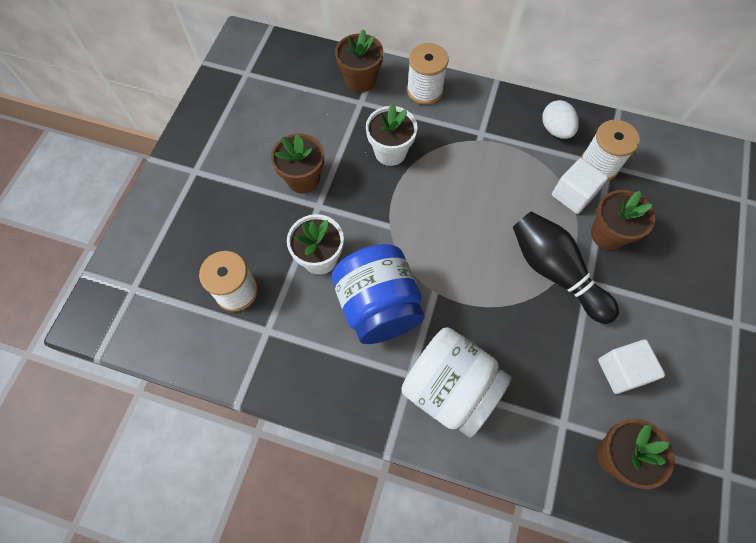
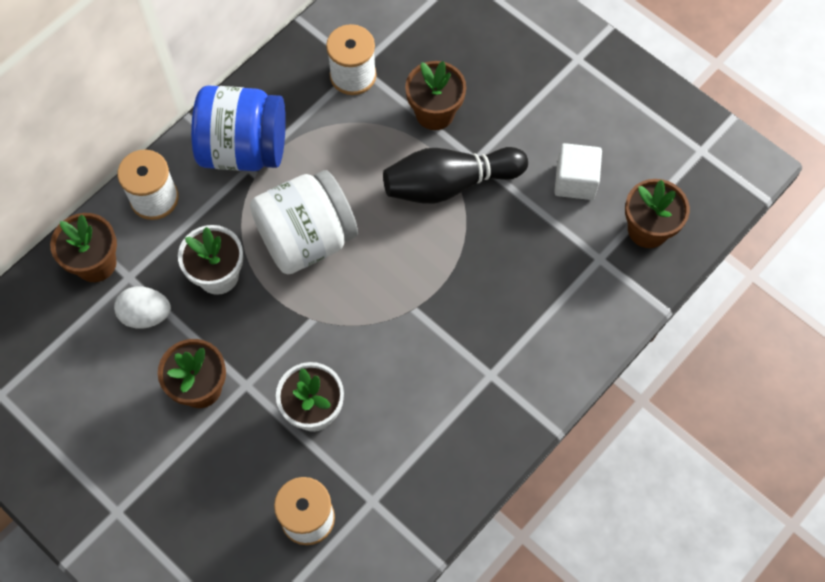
camera: 65 degrees left, 0 degrees up
(378, 306) = (401, 373): blue jar -> blue jar (244, 149)
(450, 389) = (521, 343): white jar -> white jar (307, 239)
(555, 130) = (287, 92): white egg -> white egg (146, 315)
(573, 195) = (374, 119): white cube -> none

